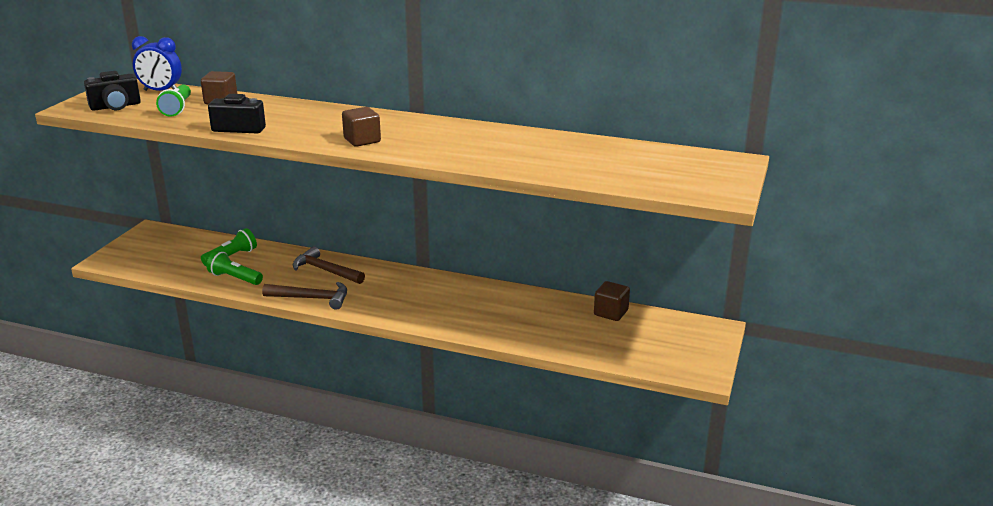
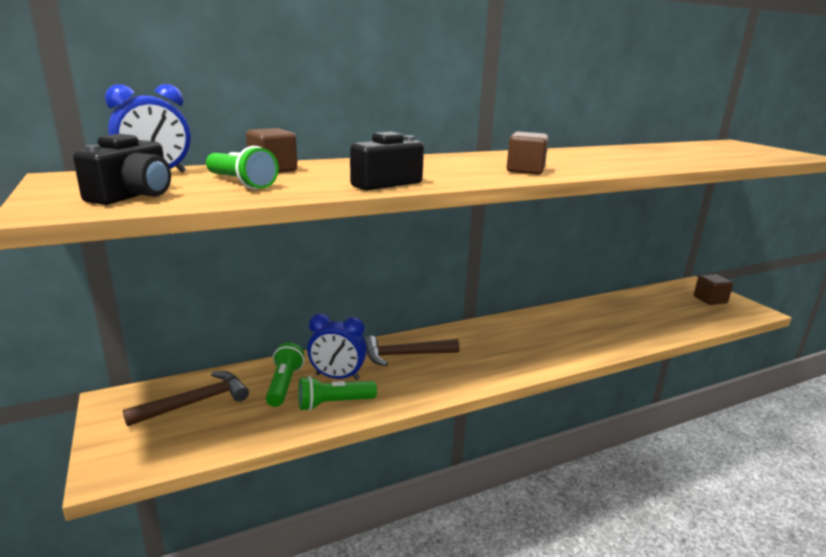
camera: 45 degrees left, 5 degrees down
(264, 265) = (337, 377): none -> blue clock
(311, 298) = (448, 384): brown hammer -> brown hammer (195, 402)
(611, 313) = (639, 298): brown cube -> brown cube (710, 300)

